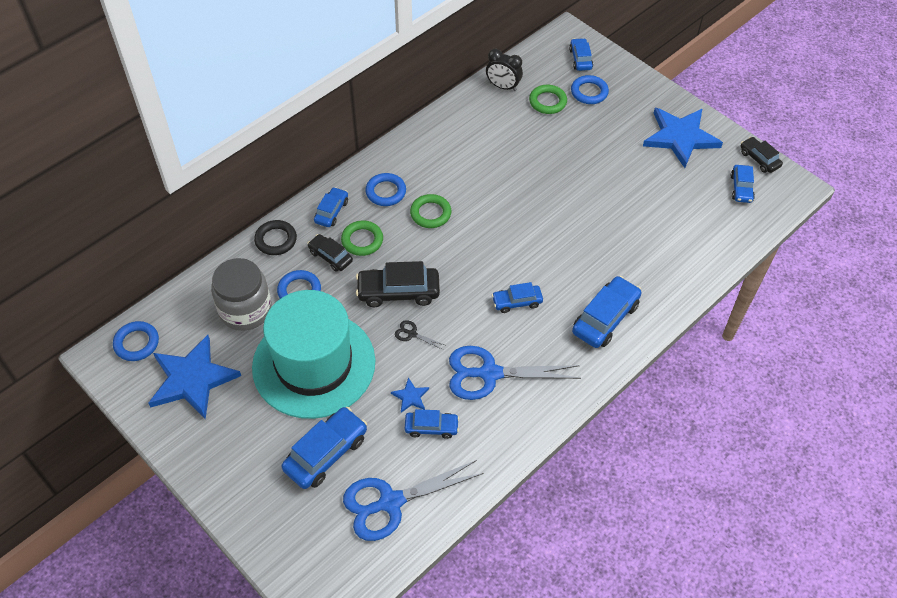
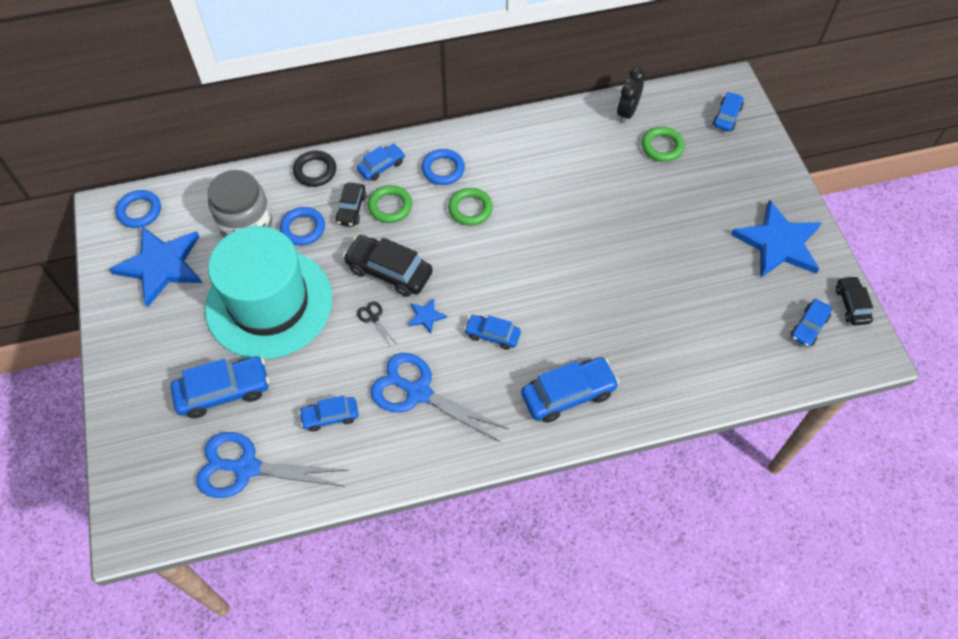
camera: 30 degrees right, 5 degrees up
(330, 256) = (351, 209): black car -> black car turned 150 degrees counterclockwise
(410, 397) = (331, 377): blue star -> blue star (426, 316)
(431, 427) = (330, 416): blue car -> blue car turned 135 degrees clockwise
(503, 86) = (627, 112): black clock -> black clock turned 60 degrees clockwise
(589, 92) = (712, 154): blue ring -> none

